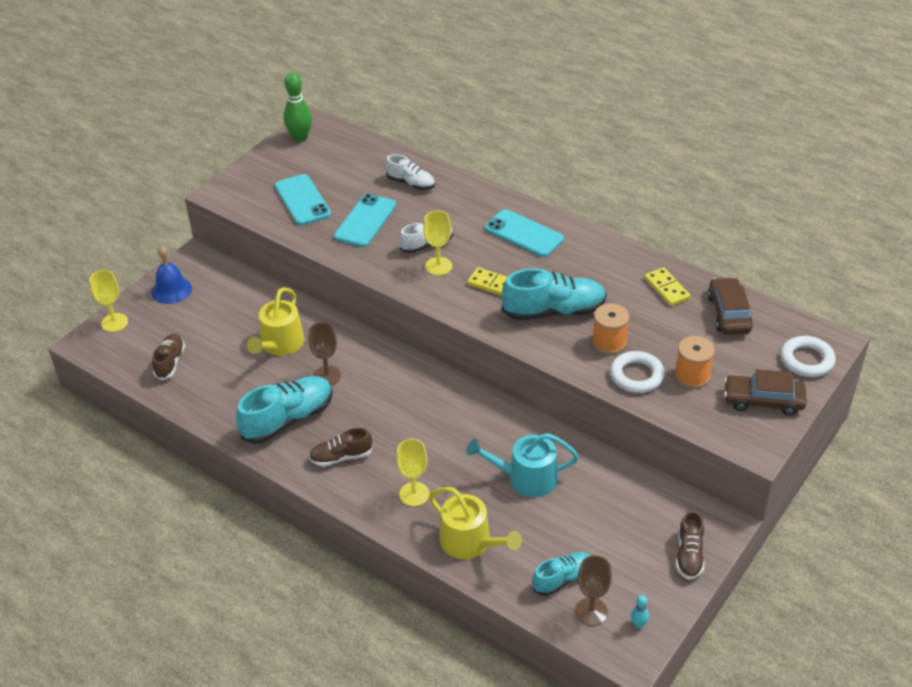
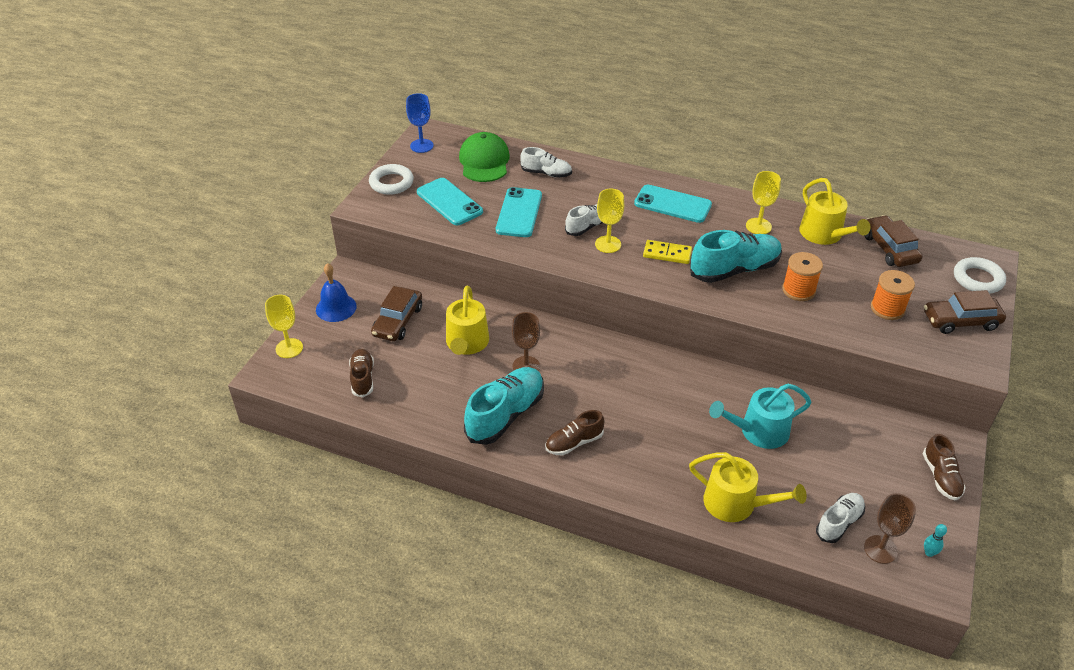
camera: 15 degrees left, 0 degrees up
(224, 312) = (398, 321): none -> brown car
(300, 138) = (421, 146): green bowling pin -> blue goblet
(354, 162) = (484, 161): none -> green cap
(414, 494) = (661, 466): yellow goblet -> yellow goblet (758, 226)
(562, 579) = (839, 523): turquoise shoe -> white shoe
(636, 376) = (838, 316): white ring -> white ring (391, 183)
(666, 288) = (824, 234): yellow domino -> yellow watering can

